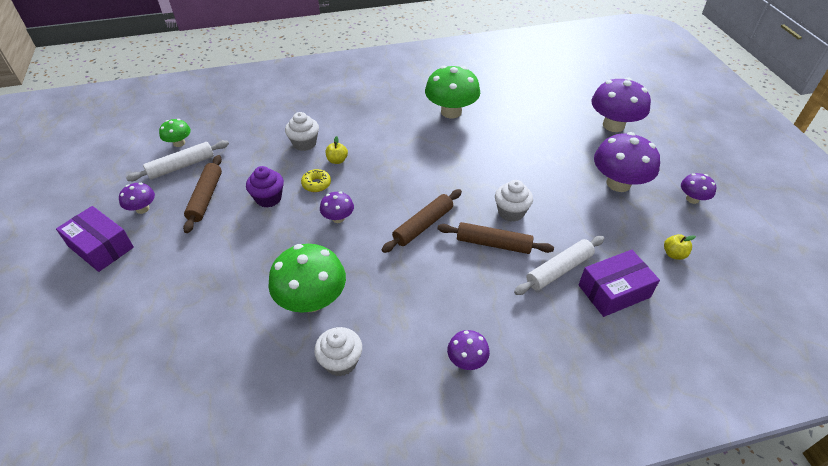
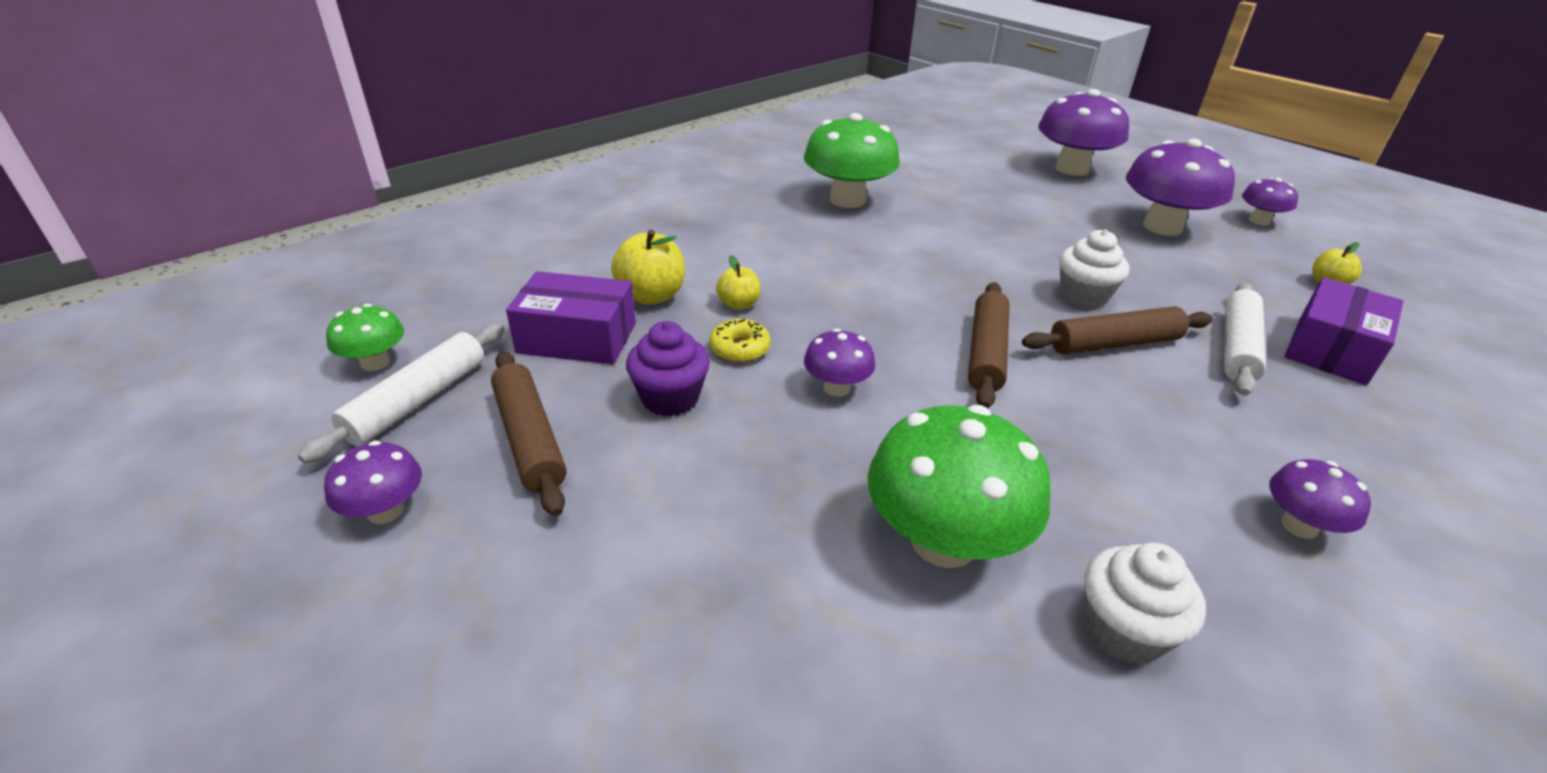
camera: 30 degrees left, 10 degrees down
(101, 247) = (331, 636): purple box -> purple box (577, 338)
(304, 143) = (651, 296): white cupcake -> yellow apple

